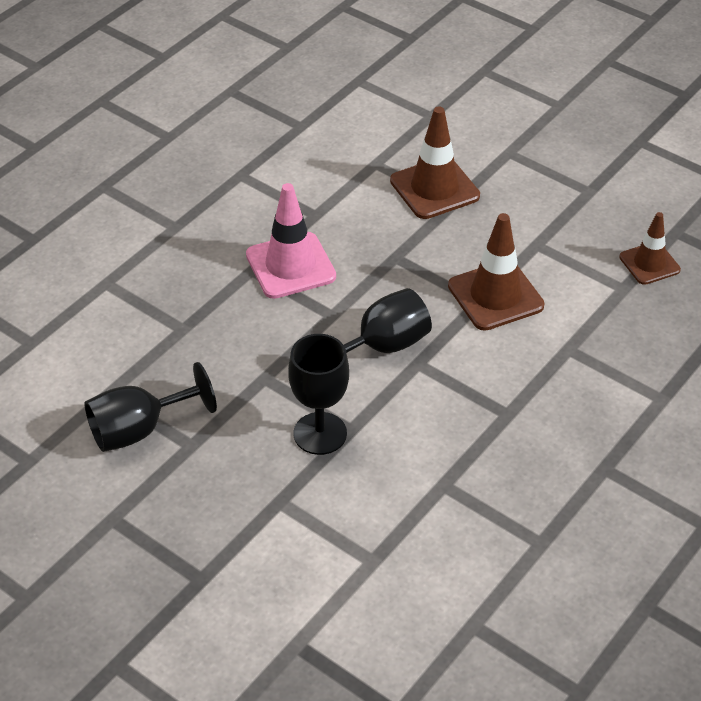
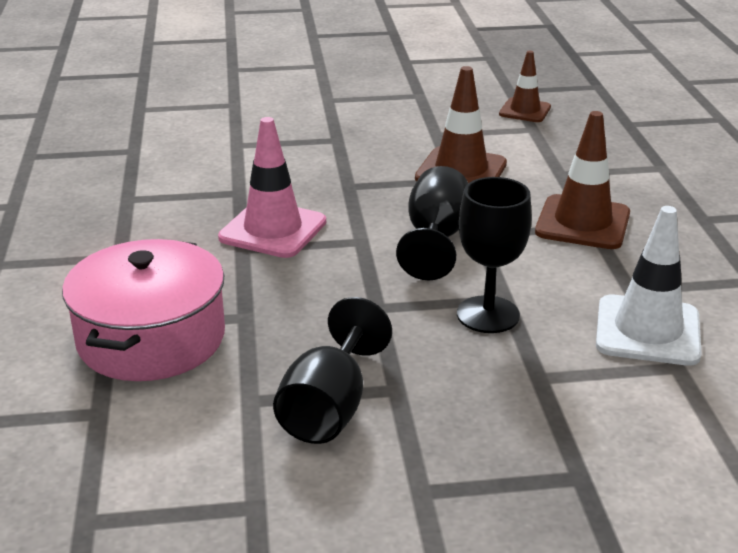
camera: 45 degrees left, 15 degrees down
(114, 308) = (151, 338): none -> pink pot
(398, 523) = (647, 331): none -> white traffic cone
(434, 188) = (309, 138): brown traffic cone -> brown traffic cone (582, 223)

